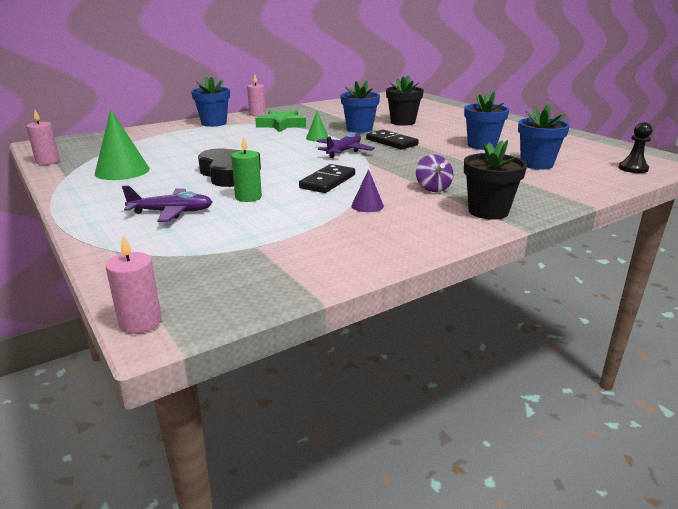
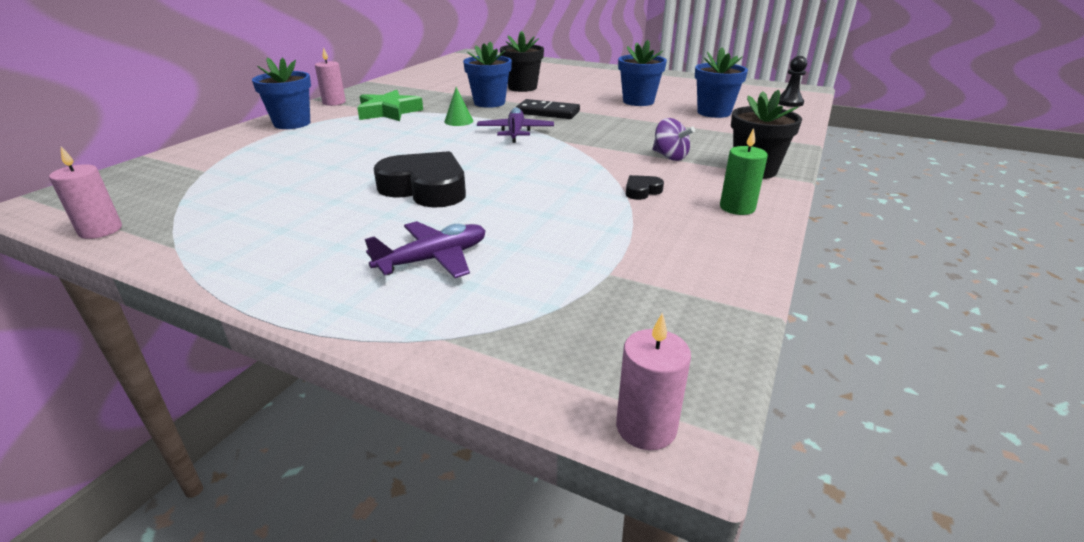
camera: 30 degrees left, 5 degrees up
(122, 171) = (261, 217): green cone -> none
(248, 197) = (498, 213): green candle -> green candle (737, 207)
(328, 181) = (556, 172): black domino -> none
(367, 206) = (642, 191): purple cone -> black heart

